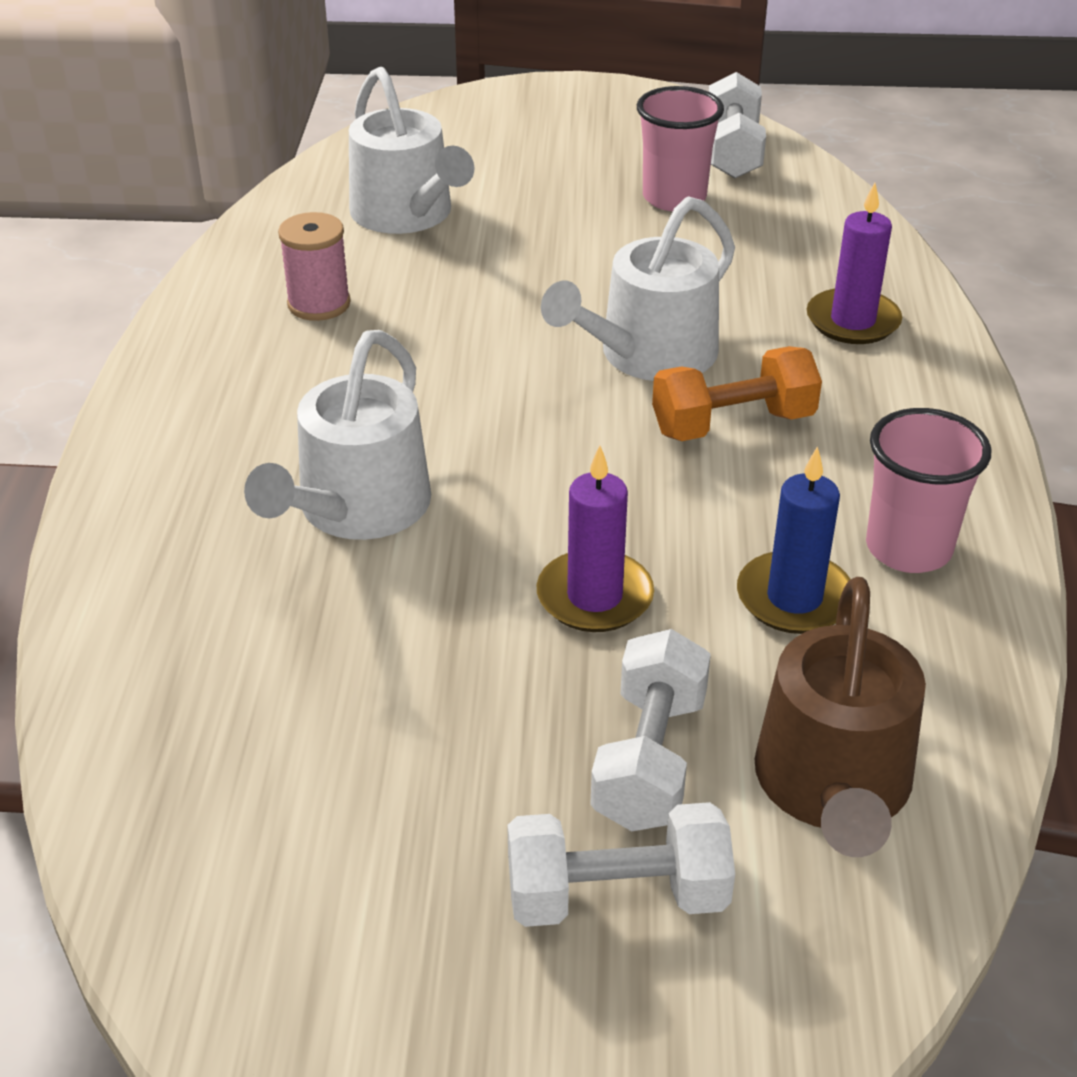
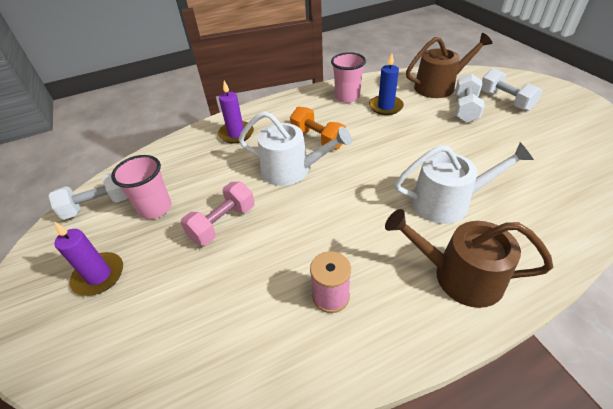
camera: 115 degrees left, 5 degrees up
(208, 432) = (459, 276): none -> brown watering can
(407, 214) = (215, 309): white watering can -> none
(569, 250) = (223, 223): none -> pink dumbbell
(594, 596) = (424, 136): purple candle -> purple candle (99, 275)
(650, 760) = (465, 109): white dumbbell -> white dumbbell turned 60 degrees counterclockwise

